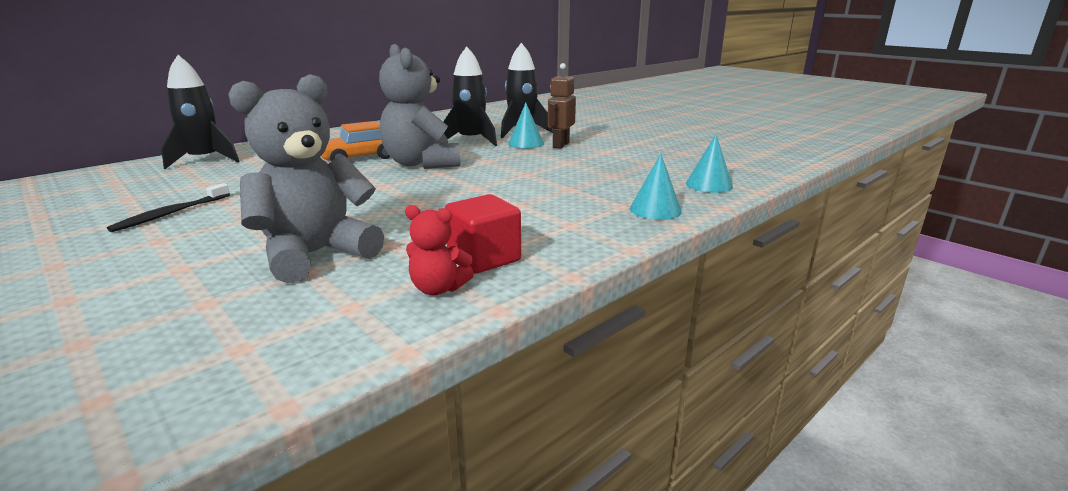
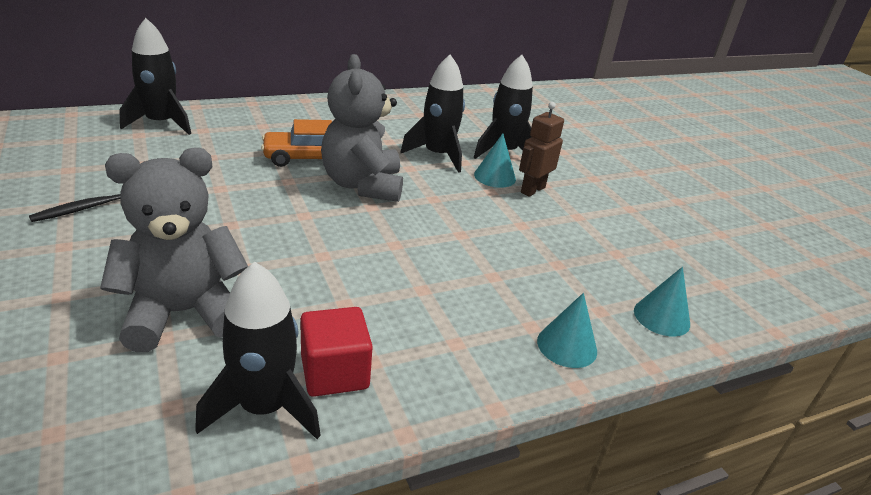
camera: 15 degrees right, 10 degrees up
(438, 288) = (264, 407): red teddy bear -> black rocket

